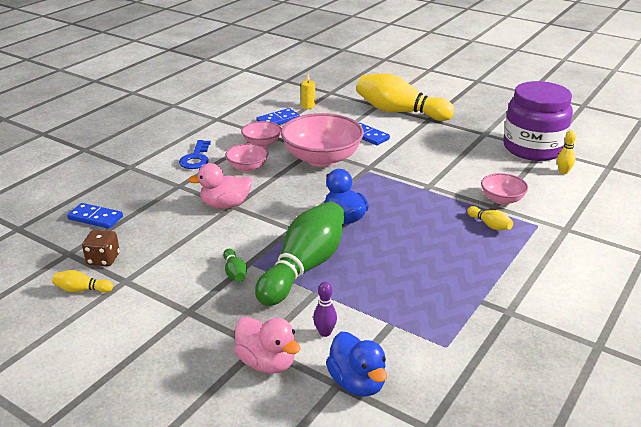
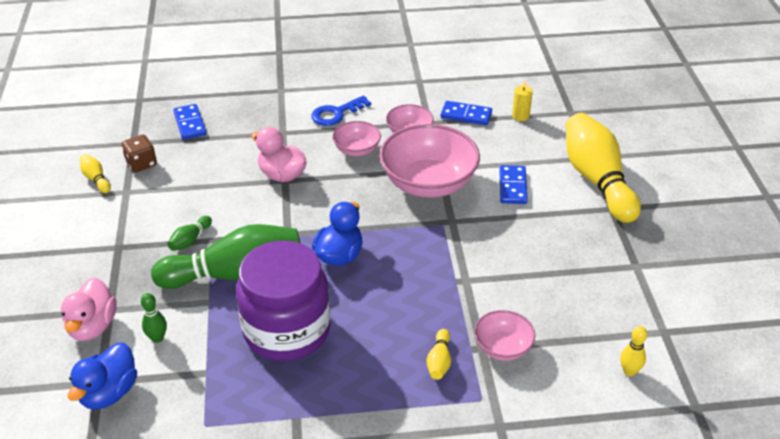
camera: 50 degrees right, 10 degrees up
(325, 332) = (157, 338): purple bowling pin -> green bowling pin
(533, 148) = (654, 321): purple jar -> purple jar (287, 330)

